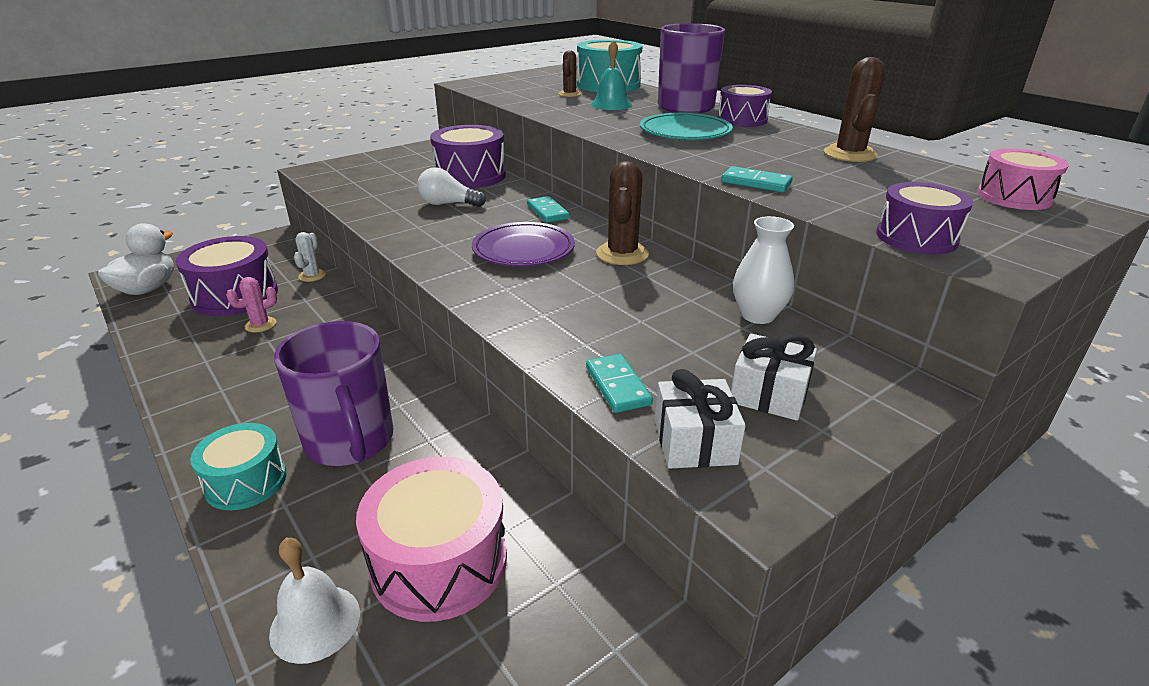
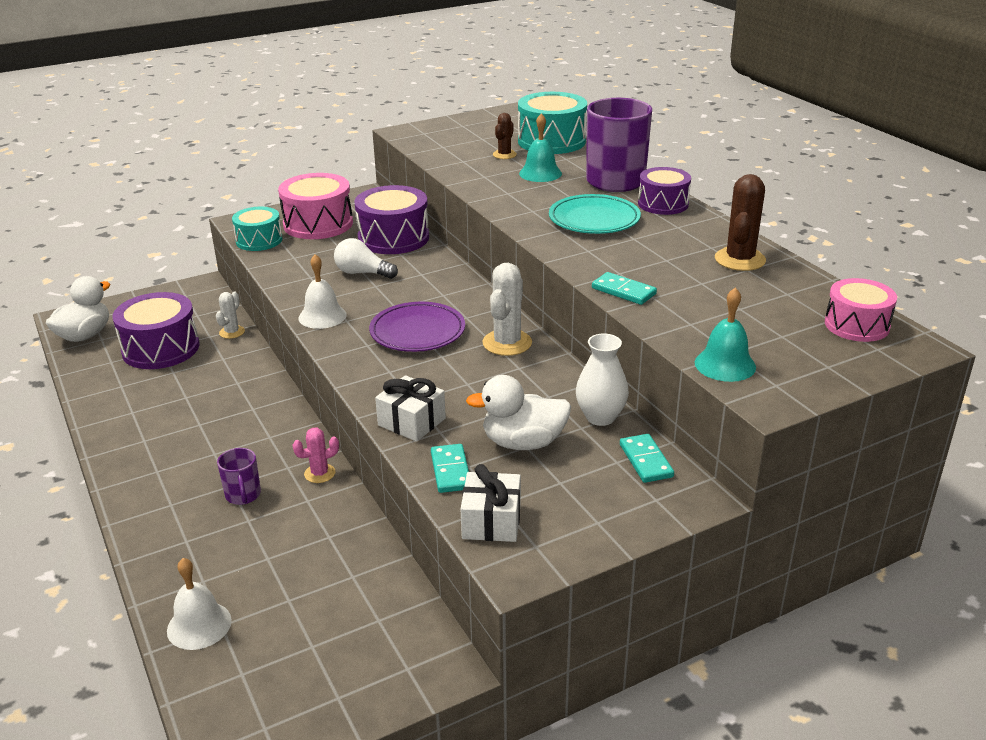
camera: 10 degrees right, 0 degrees up
(246, 481) = (158, 519): turquoise drum -> turquoise drum (259, 240)
(260, 325) = (181, 381): pink cactus -> pink cactus (319, 473)
(350, 441) = (243, 495): purple mug -> purple mug, size x0.48
(415, 242) = (322, 316): none -> white bell
(439, 561) = (295, 594): pink drum -> pink drum (318, 224)
(547, 212) = (454, 289): turquoise domino -> turquoise domino (645, 461)
(622, 254) = (507, 343): brown cactus -> white cactus
(687, 348) = (523, 443): none -> white duck
(769, 394) = (571, 489): white gift -> white gift (411, 422)
(916, 238) = (725, 364): purple drum -> turquoise bell

